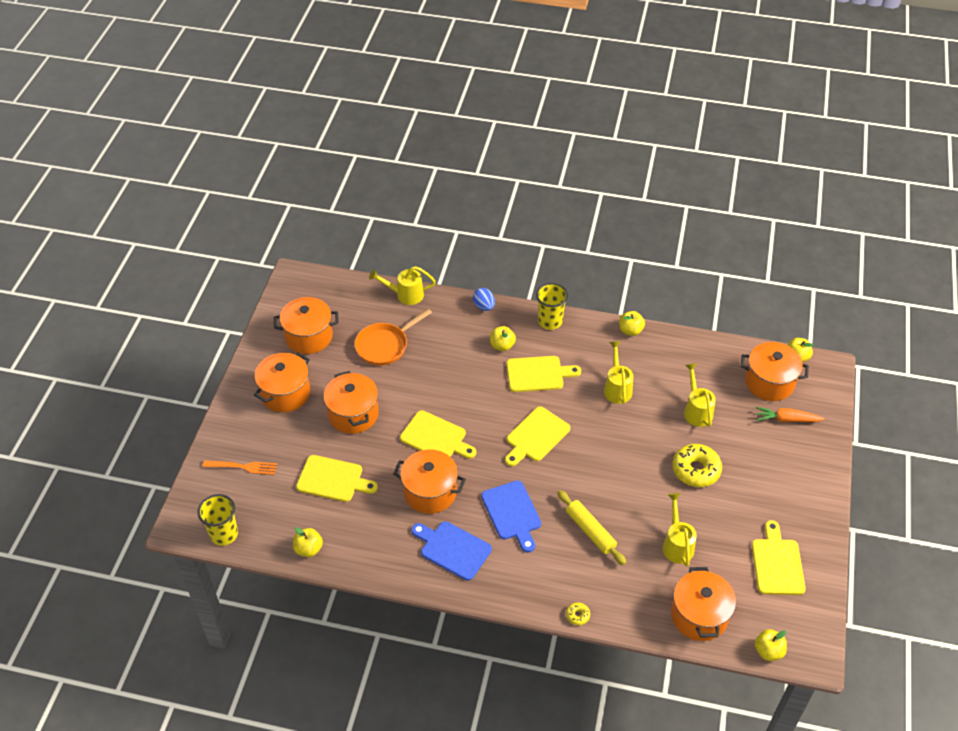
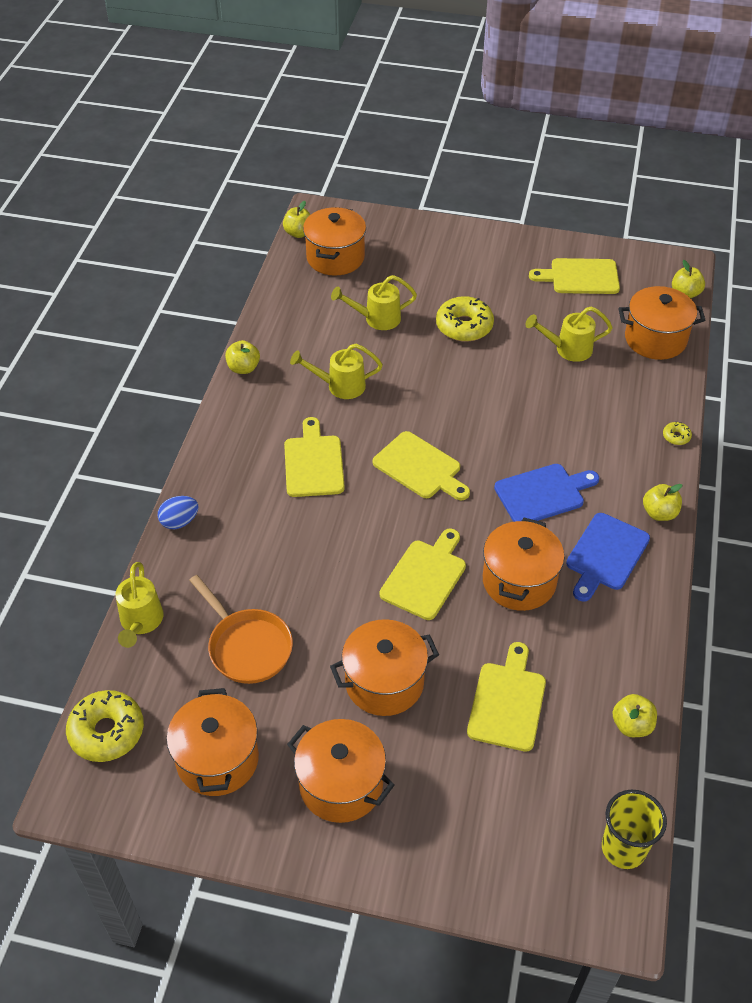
camera: 90 degrees left, 0 degrees up
(243, 467) = (493, 835): orange fork -> none
(332, 287) = (107, 732): none -> yellow donut
(502, 346) = (259, 501): yellow apple -> yellow apple (659, 513)
(550, 321) = (218, 448): yellow cup -> none
(590, 531) = (560, 421): yellow rolling pin -> none
(786, 419) = (389, 250): orange carrot -> none

